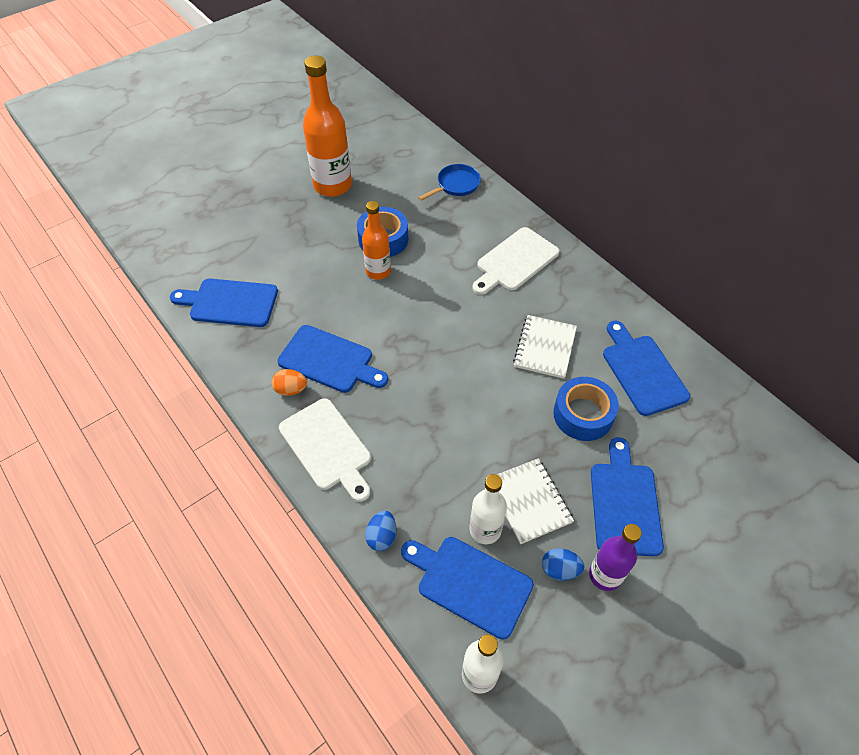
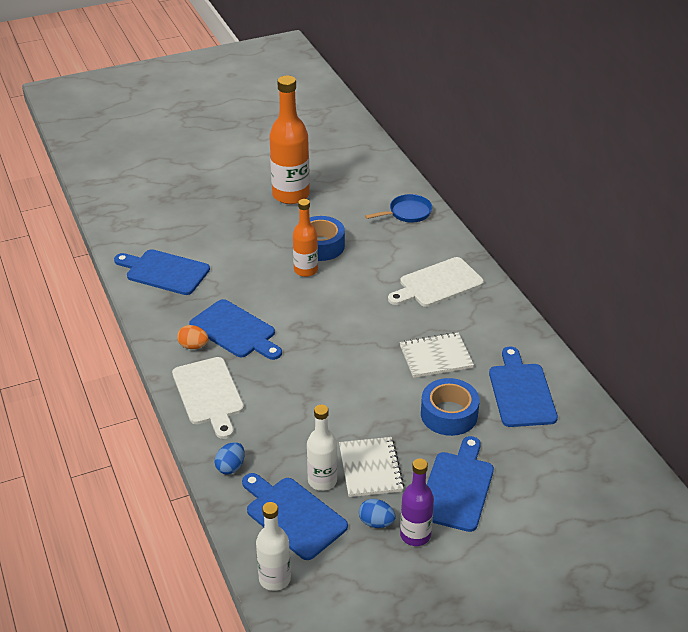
camera: 15 degrees right, 15 degrees down
(544, 348) = (436, 357): white notebook -> white notebook turned 45 degrees clockwise

